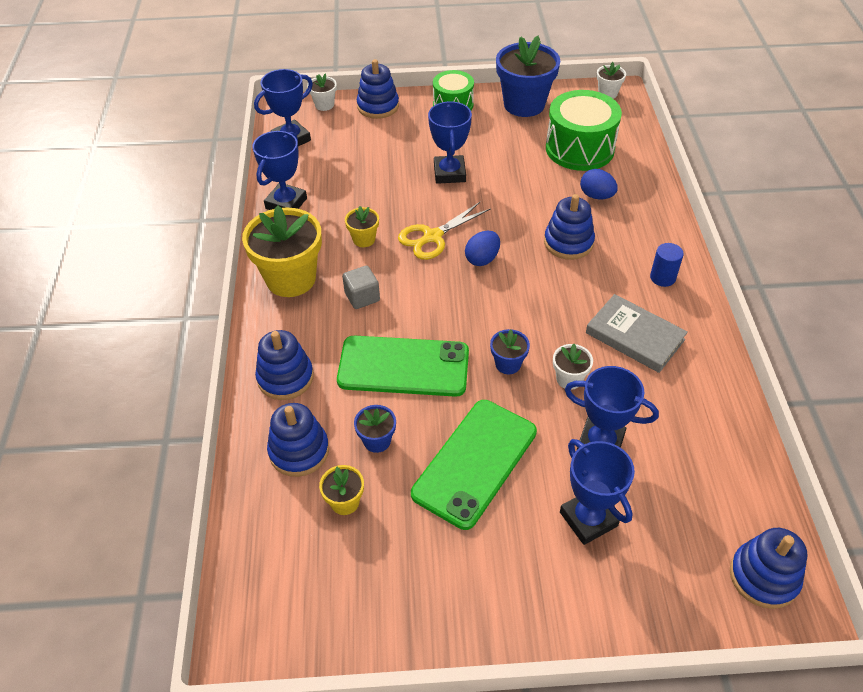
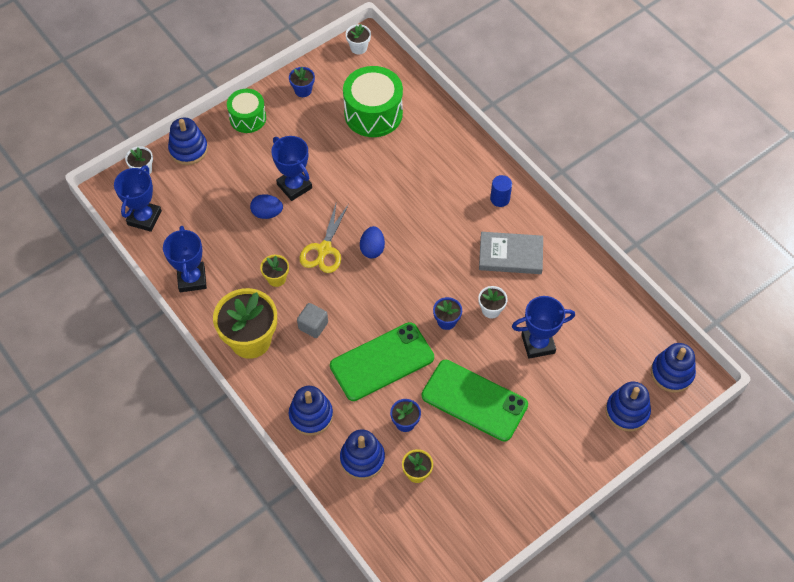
camera: 35 degrees left, 10 degrees up
(474, 462) = (474, 400): green phone -> green phone turned 60 degrees counterclockwise
(524, 104) = (303, 90): blue flower pot -> blue flower pot, size x0.47
(568, 242) = (421, 203): blue stacking toy -> blue stacking toy (627, 411)
(588, 519) = (562, 396): blue trophy -> none
(596, 196) = (413, 152): blue egg -> blue egg (267, 213)

